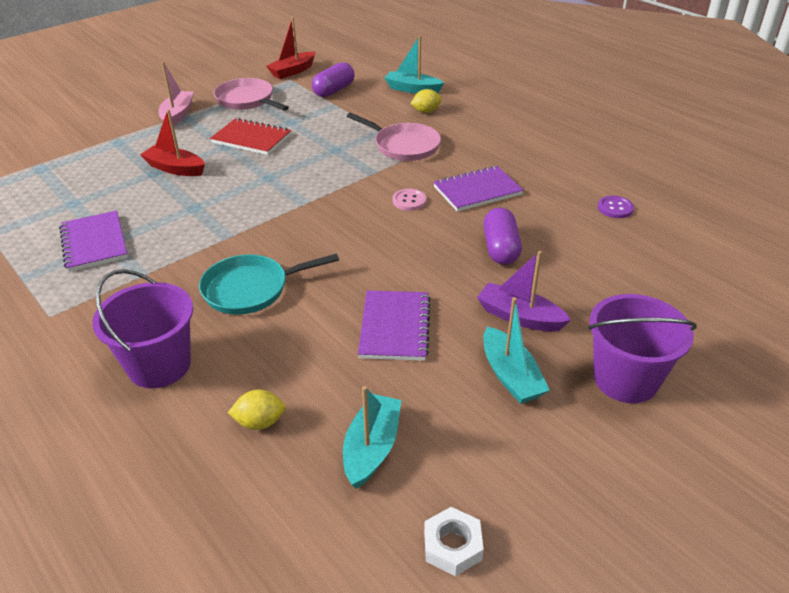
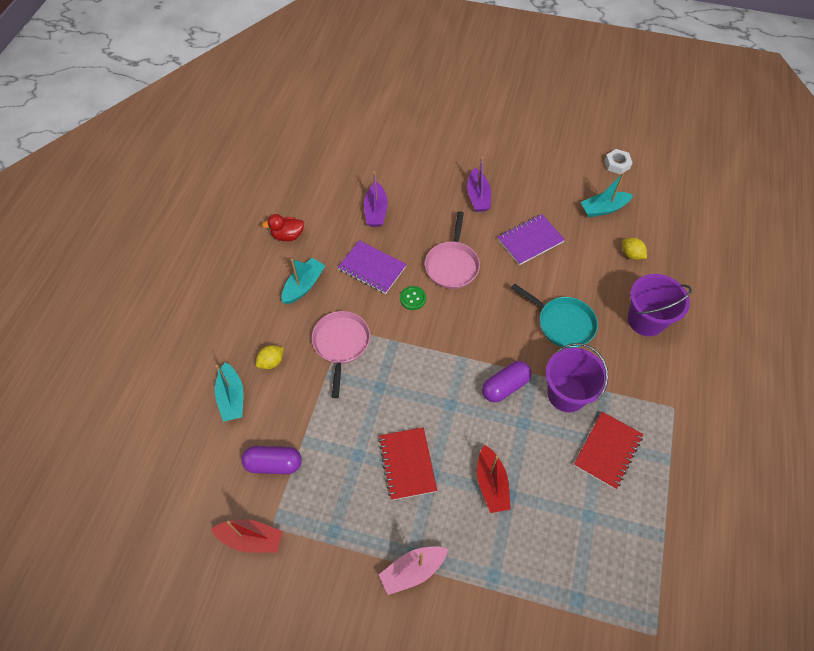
camera: 125 degrees left, 20 degrees up
(94, 243) = (607, 450): purple notebook -> red notebook
(247, 100) = (342, 530): pink pan -> pink pan (452, 265)
(409, 201) = (413, 298): pink button -> green button
(426, 111) = (271, 362): yellow lemon -> yellow lemon turned 75 degrees counterclockwise
(500, 248) = (426, 228): purple capsule -> purple capsule (505, 386)
(510, 376) = (520, 183): turquoise boat -> turquoise boat (304, 286)
(564, 222) = (376, 211): none -> purple boat
(574, 157) = (287, 235): none -> red duck
(615, 208) = (341, 194): purple button -> none
(625, 379) = (486, 146): purple bucket -> purple bucket (566, 394)

